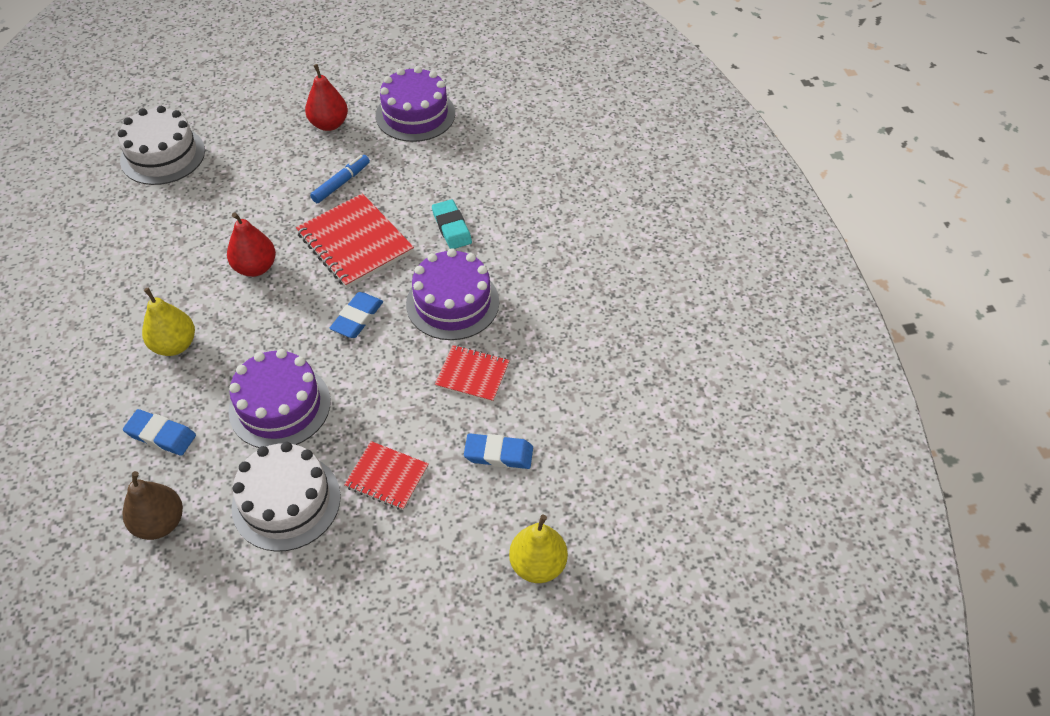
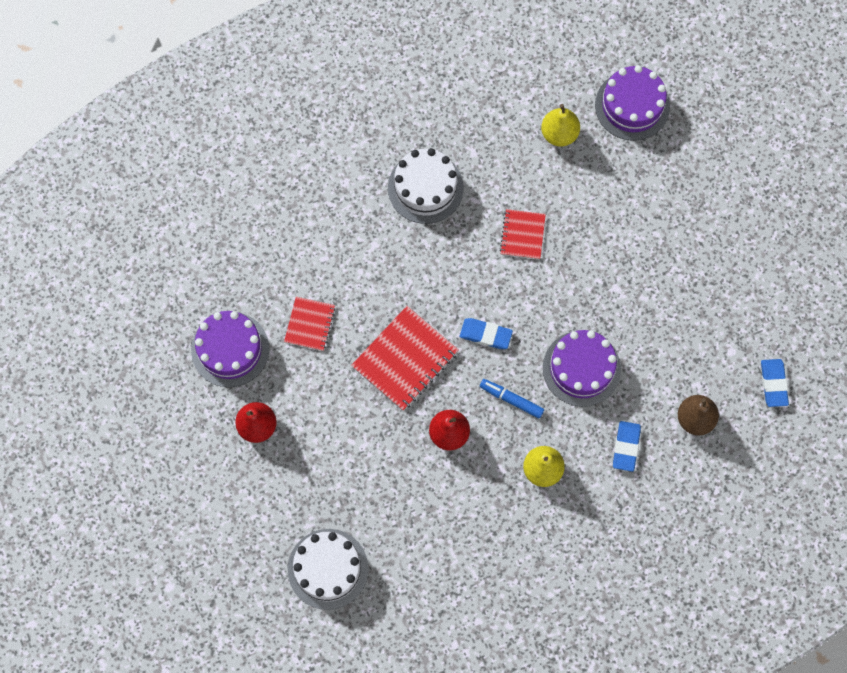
camera: 100 degrees left, 20 degrees up
(286, 501) = (659, 338): white cake -> white cake (425, 188)
(341, 183) = (335, 392): blue marker -> blue marker (511, 400)
(387, 477) = (623, 275): red notebook -> red notebook (310, 324)
(451, 227) = (372, 283): turquoise eraser -> none
(452, 303) = (455, 265): purple cake -> purple cake (632, 105)
(498, 454) = (588, 203): blue eraser -> blue eraser (773, 383)
(538, 564) = (666, 162): yellow pear -> yellow pear (559, 134)

